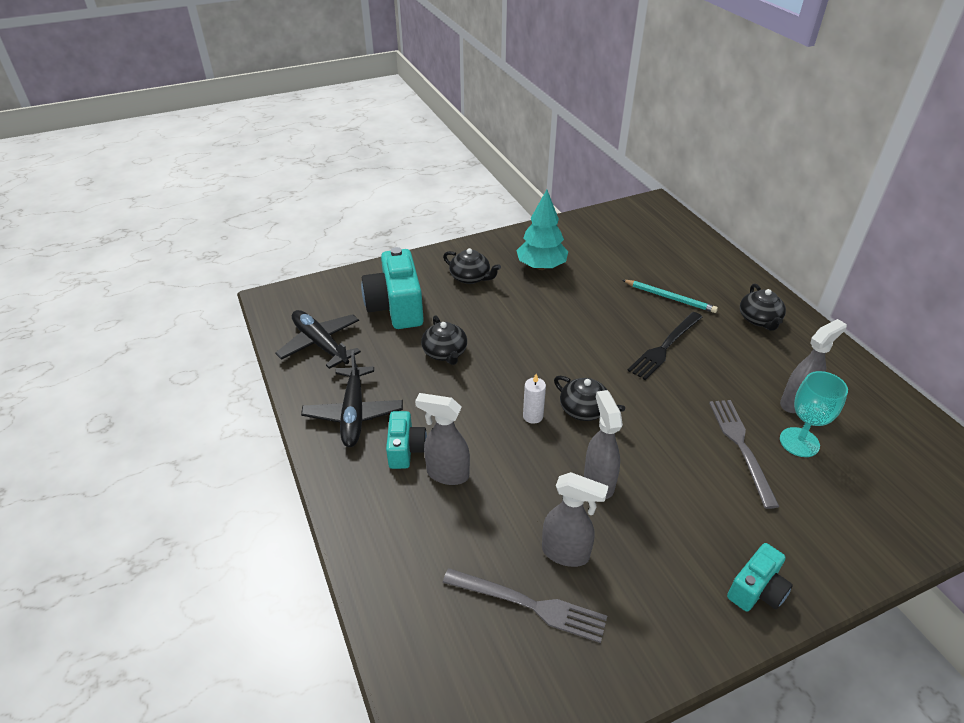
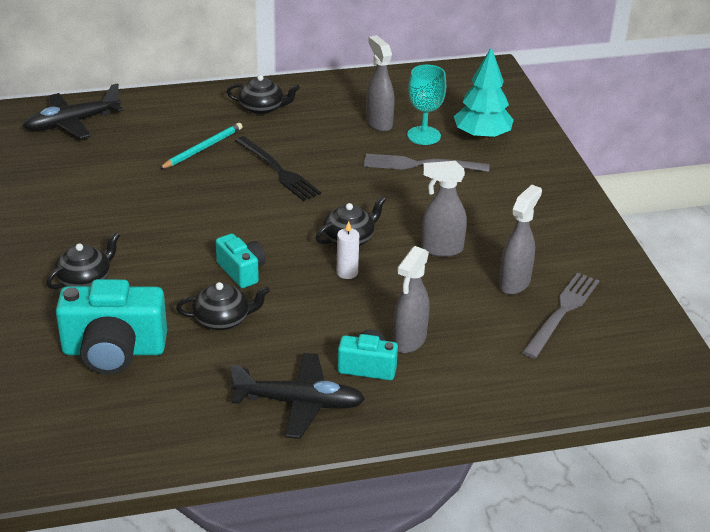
camera: 80 degrees left, 5 degrees down
(320, 344) = (159, 426): black plane -> black plane (72, 123)
(541, 266) = (95, 221): turquoise tree -> turquoise tree (482, 136)
(756, 590) = (561, 198): turquoise camera -> turquoise camera (242, 271)

